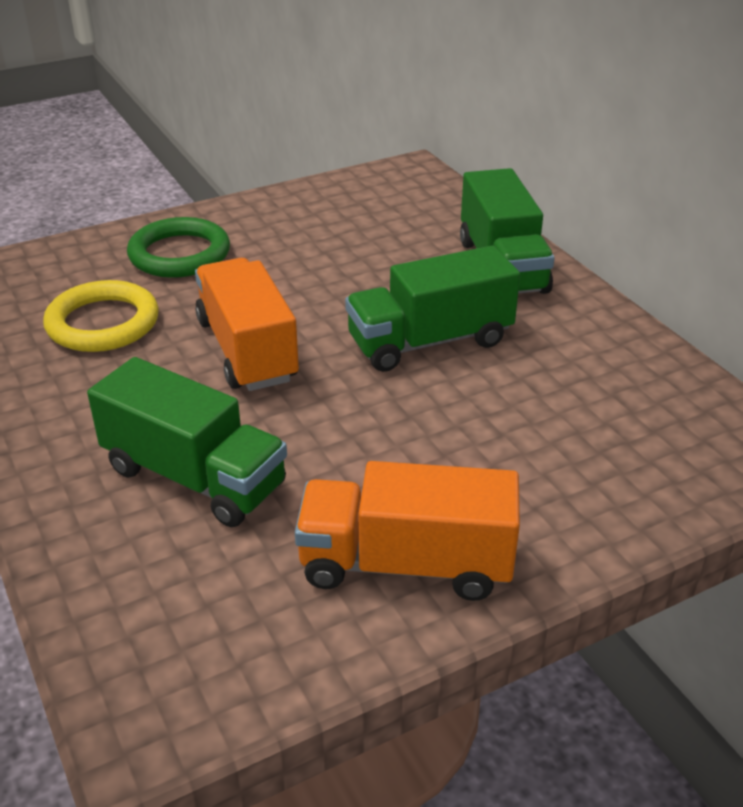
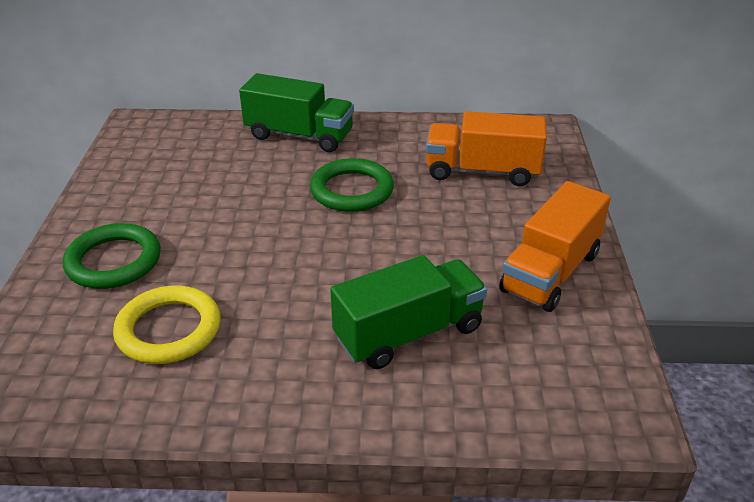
camera: 60 degrees left, 0 degrees up
(247, 350) = (284, 267): orange truck -> orange truck (482, 171)
(430, 341) = (352, 190): green truck -> green ring

